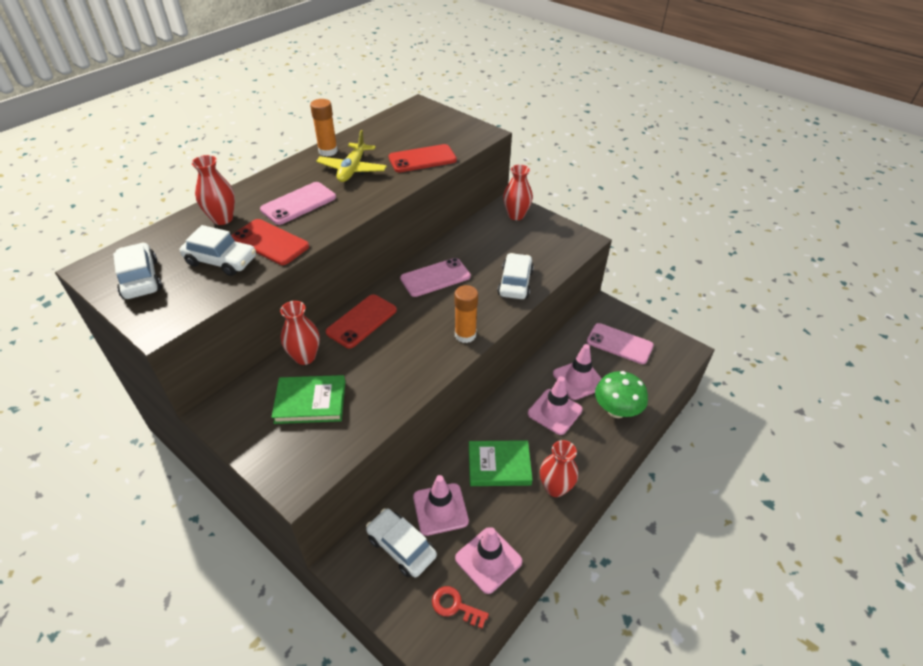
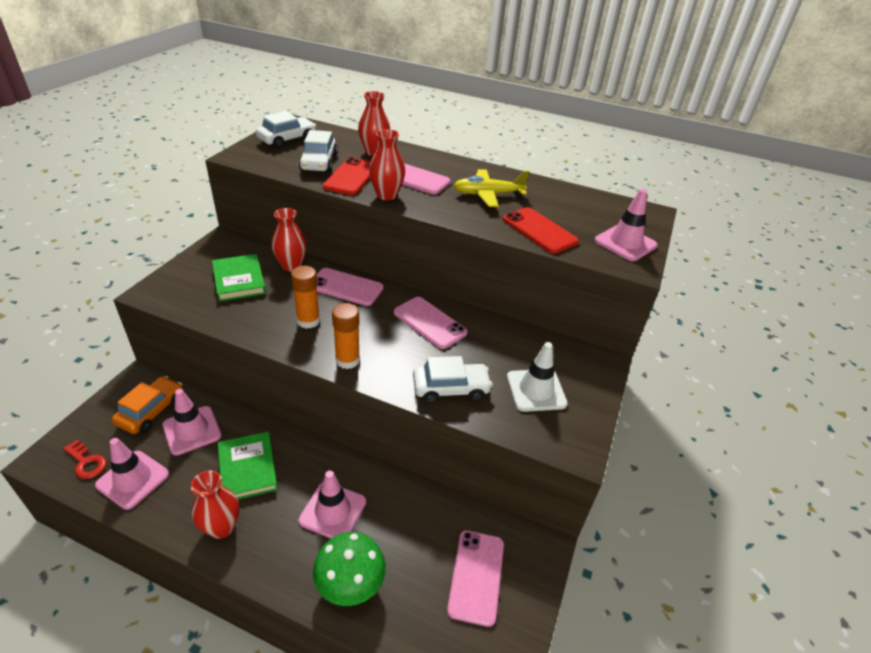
camera: 70 degrees right, 5 degrees down
(328, 151) = (509, 177): orange glue stick -> orange glue stick (308, 321)
(362, 321) = (346, 287): red phone -> pink phone
(401, 547) = (151, 411): white car -> orange car
(455, 606) = (86, 462): red key -> red key turned 120 degrees clockwise
(516, 215) = (583, 371): red vase -> red vase (386, 195)
(528, 242) = (536, 390): none -> white traffic cone
(578, 379) = (392, 531): pink traffic cone -> pink traffic cone (625, 243)

